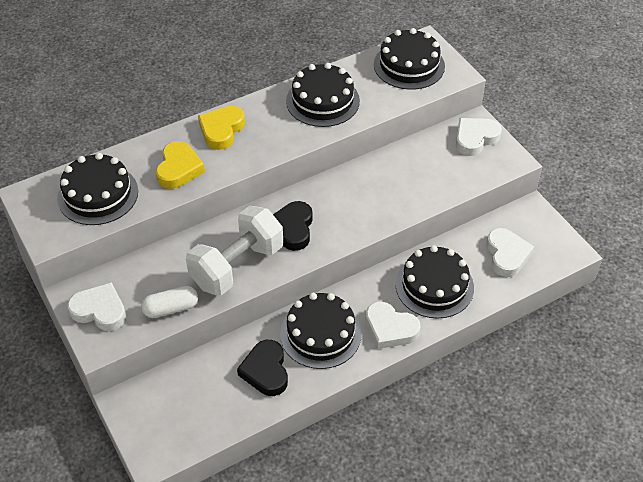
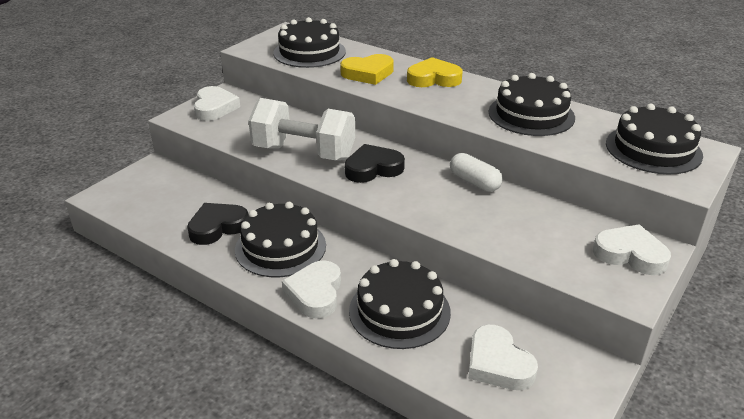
camera: 65 degrees right, 15 degrees down
(171, 308) = (234, 136): white capsule -> white capsule (474, 182)
(507, 255) = (498, 363): white heart -> white heart turned 90 degrees clockwise

